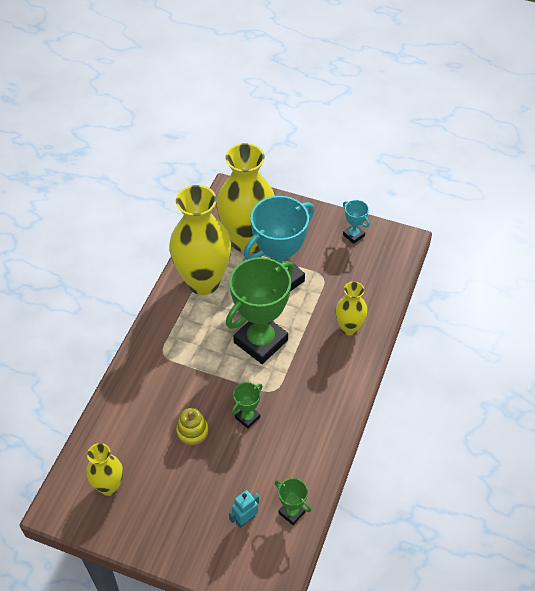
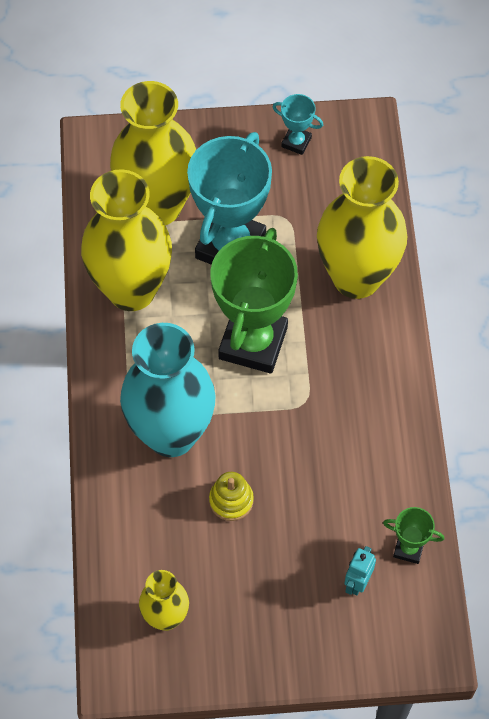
camera: 25 degrees left, 10 degrees up
(178, 375) = (171, 434): none -> turquoise vase
(247, 417) = (290, 452): green trophy -> none
(349, 328) = (356, 277): yellow vase -> yellow vase, size x1.95

